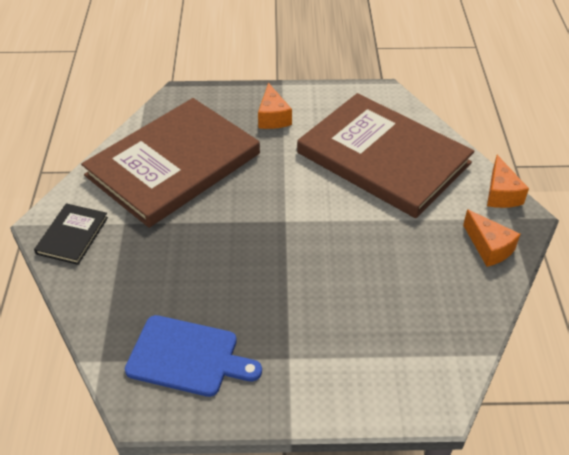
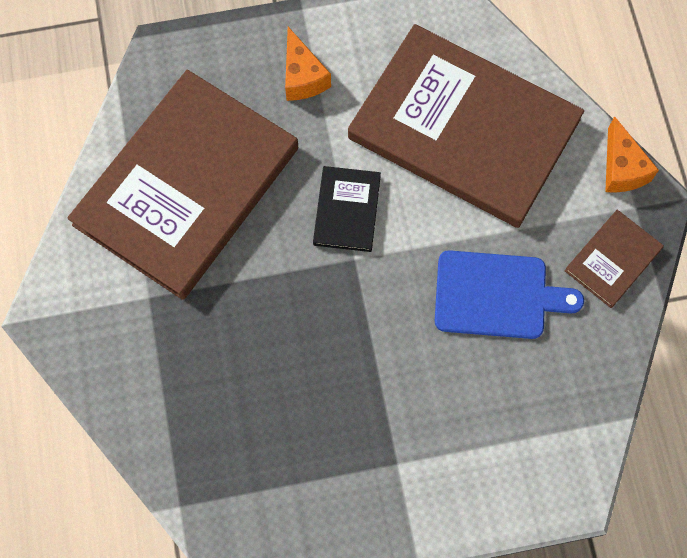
camera: 10 degrees left, 25 degrees up
(72, 235) = (88, 328): black book -> black book (346, 210)
(187, 357) = (280, 483): blue cutting board -> blue cutting board (497, 295)
(489, 247) = (613, 260): orange cheese -> brown book

